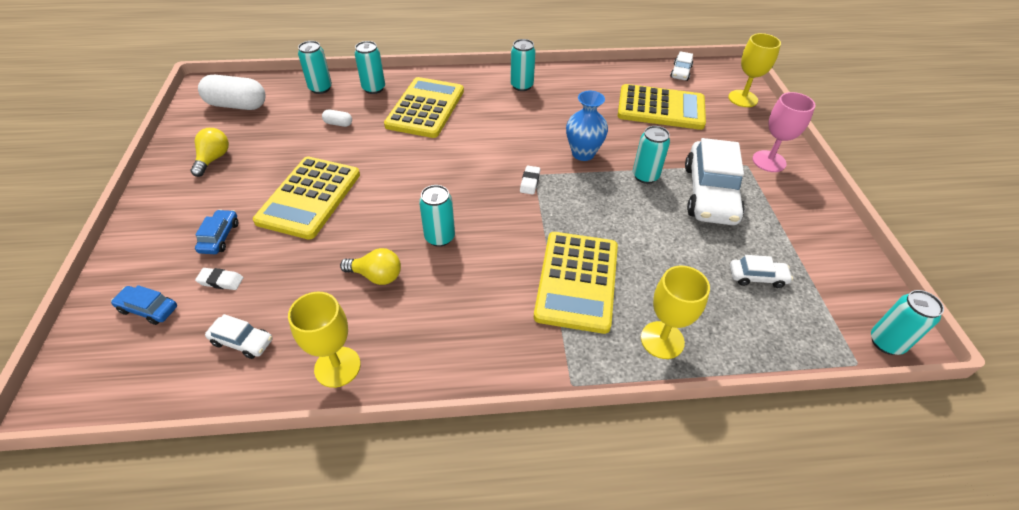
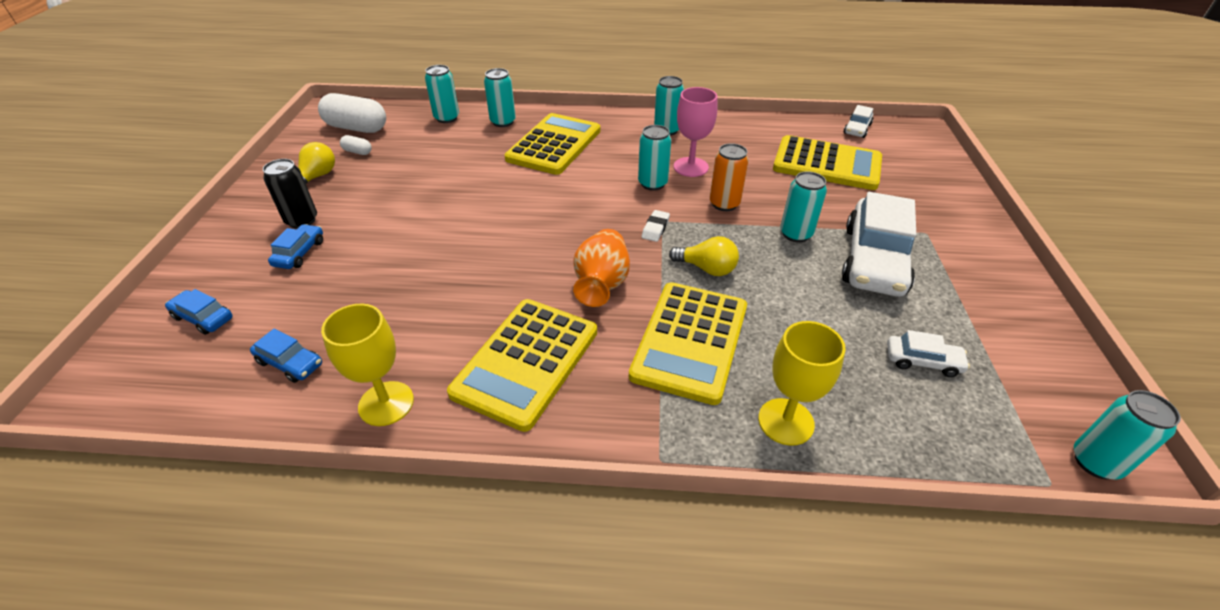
camera: 10 degrees right, 5 degrees down
(212, 205) = (302, 220): none -> black can
(221, 281) = (287, 297): white eraser -> none
(242, 341) = (290, 363): white car -> blue car
(309, 197) = (405, 223): yellow calculator -> yellow calculator (526, 362)
(338, 124) = (456, 153): white capsule -> white capsule (357, 152)
(376, 276) = (456, 310): yellow light bulb -> yellow light bulb (706, 268)
(439, 237) = (538, 277): turquoise can -> turquoise can (652, 184)
(495, 238) = (602, 283): none -> orange vase
(583, 153) = (724, 204): blue vase -> orange can
(743, 98) = (930, 161): yellow goblet -> none
(769, 161) = (955, 231): pink goblet -> pink goblet (691, 167)

